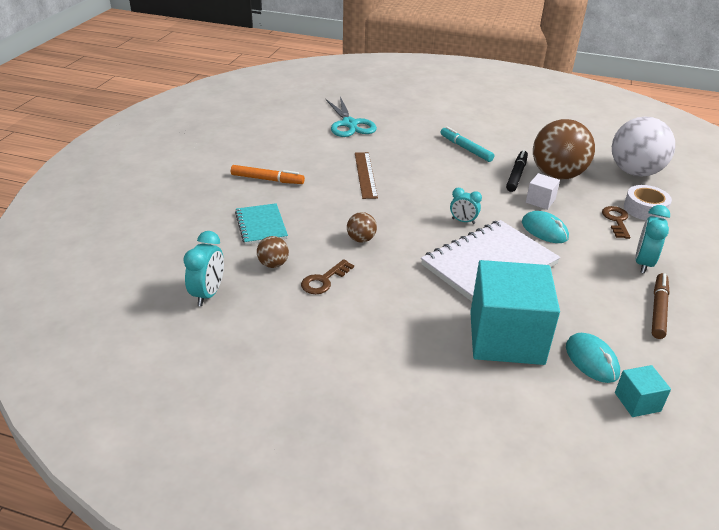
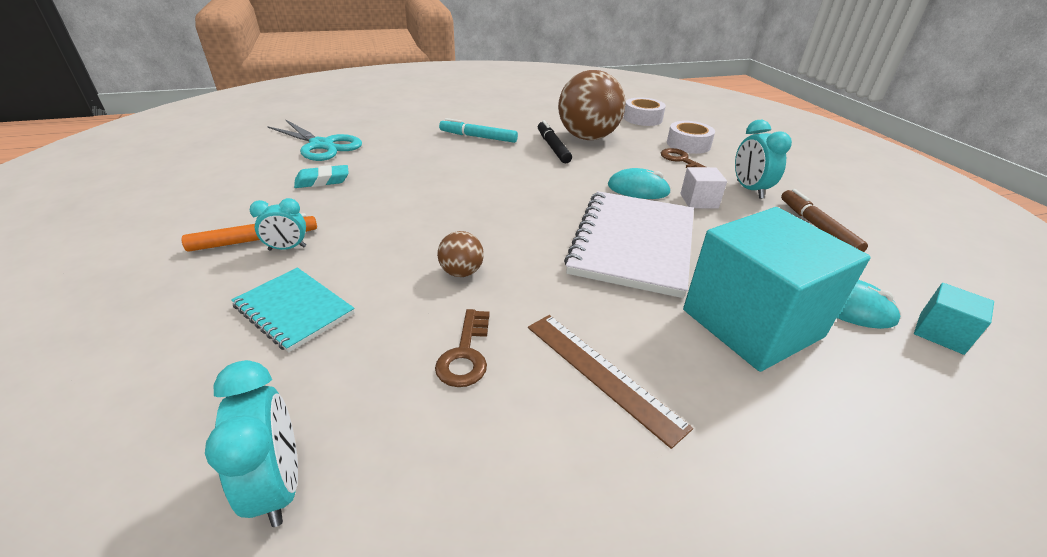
camera: 35 degrees left, 0 degrees up
(273, 264) = (363, 365): brown ball -> none
(330, 152) = (322, 181): none -> turquoise eraser
(365, 174) = (392, 193): brown ruler -> brown ruler (602, 373)
(463, 221) = (554, 207): turquoise clock -> turquoise clock (287, 248)
(540, 201) = (601, 163): white cube -> white cube (699, 201)
(635, 172) = (642, 118): white ball -> white tape

